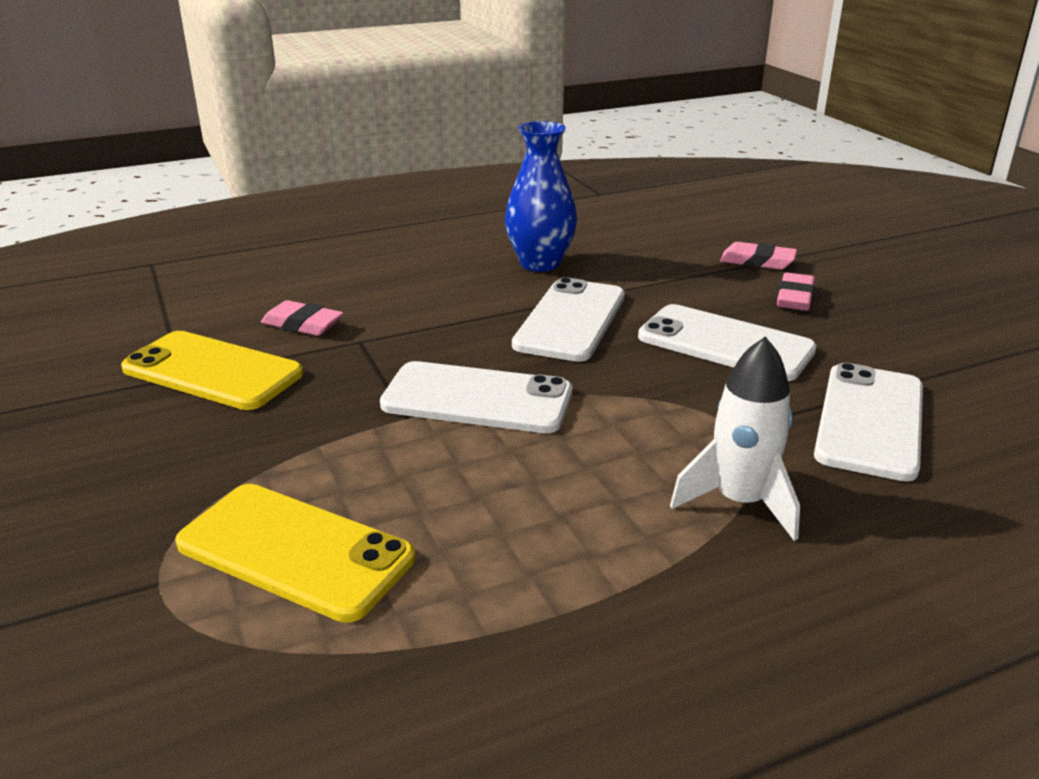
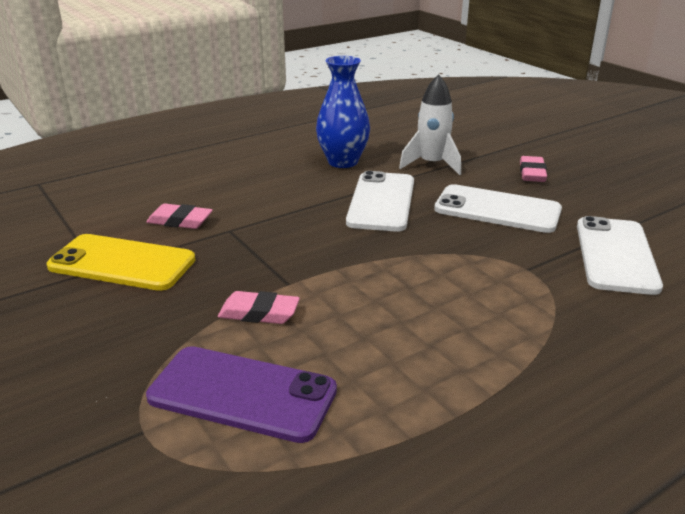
camera: 10 degrees left, 0 degrees up
(295, 551) = (242, 394): yellow phone -> purple phone
(477, 399) = (335, 265): white phone -> none
(739, 502) = (551, 321): white rocket -> white rocket (432, 164)
(757, 262) = (496, 150): pink eraser -> pink eraser (259, 313)

